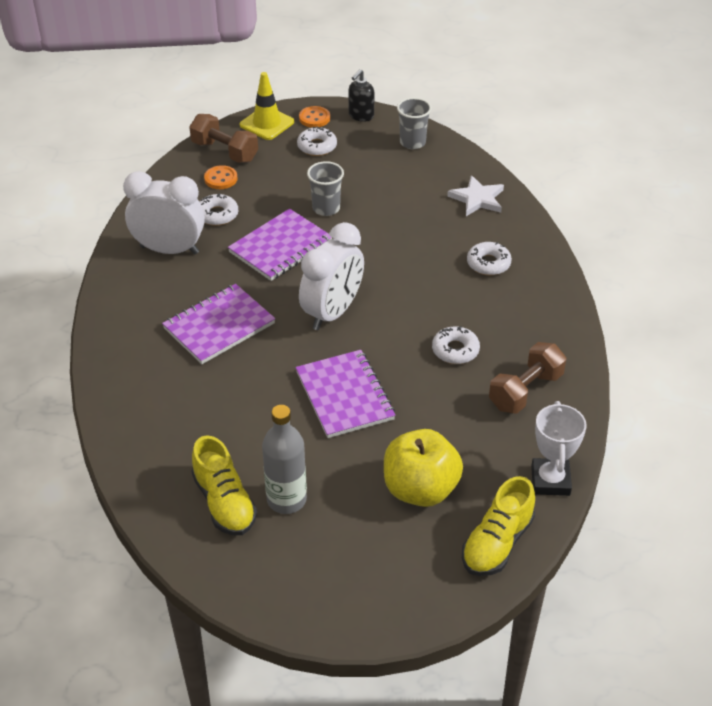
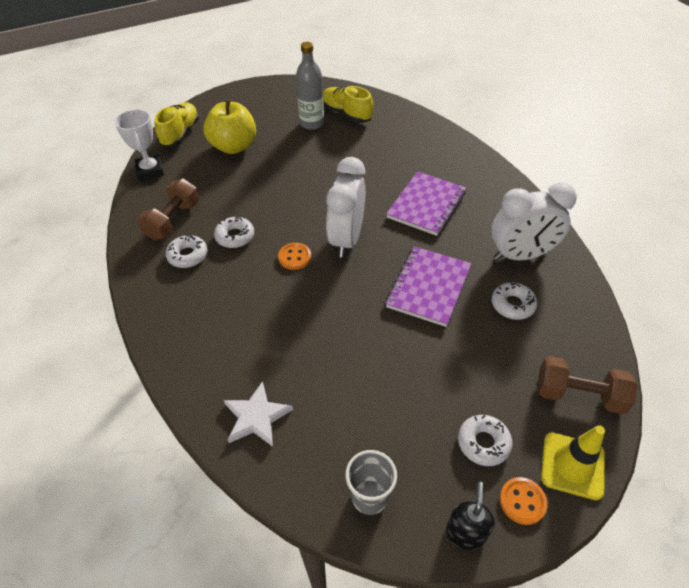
camera: 160 degrees right, 5 degrees up
(221, 179) = (548, 352): orange button -> orange button (294, 257)
(326, 208) = (415, 347): grey cup -> none
(345, 396) = (305, 183): purple notebook -> none
(488, 263) = (225, 329): white donut -> white donut (188, 255)

